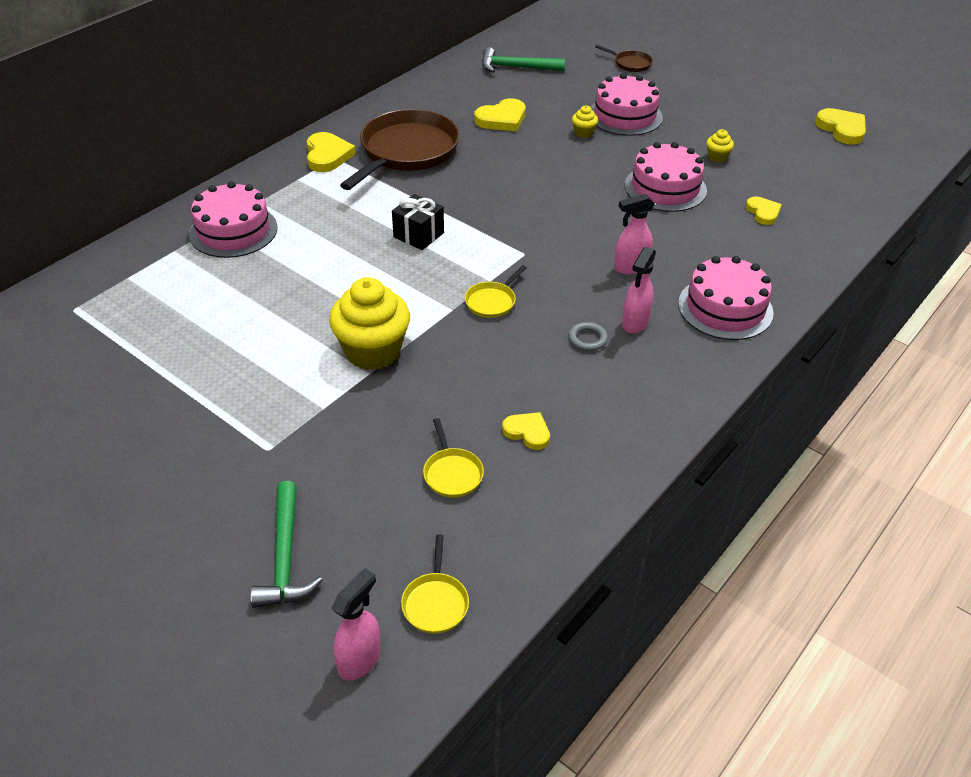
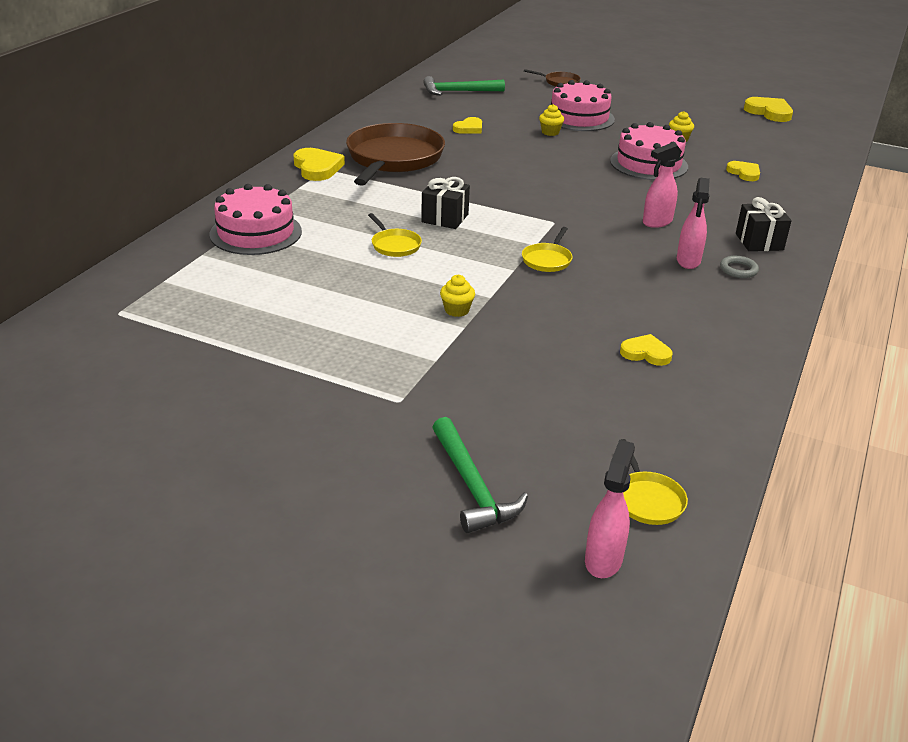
camera: 15 degrees left, 10 degrees down
(373, 351) = (457, 310): yellow cupcake -> yellow cupcake, size x0.43
(452, 473) = (596, 394): yellow pan -> yellow pan (394, 245)
(502, 119) = (469, 128): yellow heart -> yellow heart, size x0.64
(587, 339) = (654, 277): grey ring -> grey ring (738, 270)
(725, 308) = (759, 242): pink cake -> black gift

